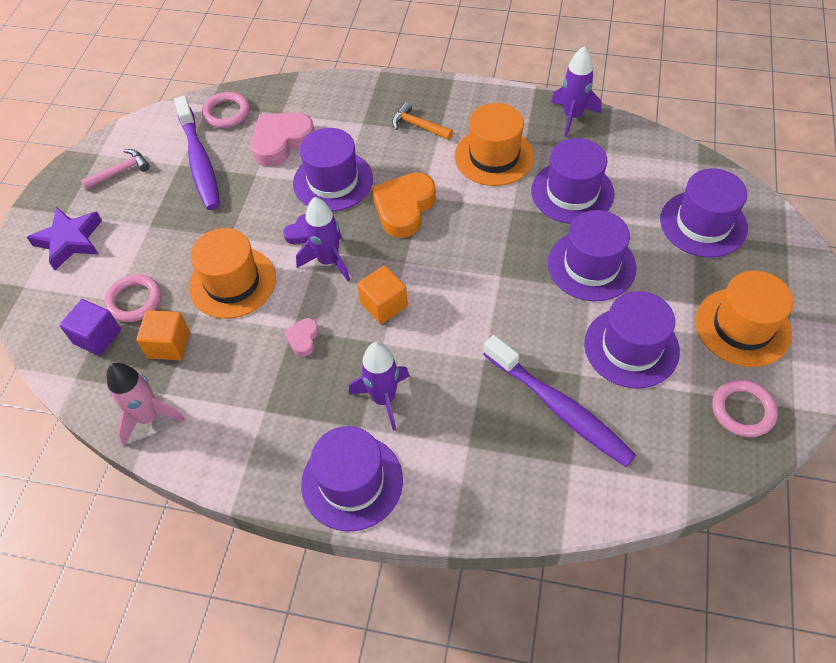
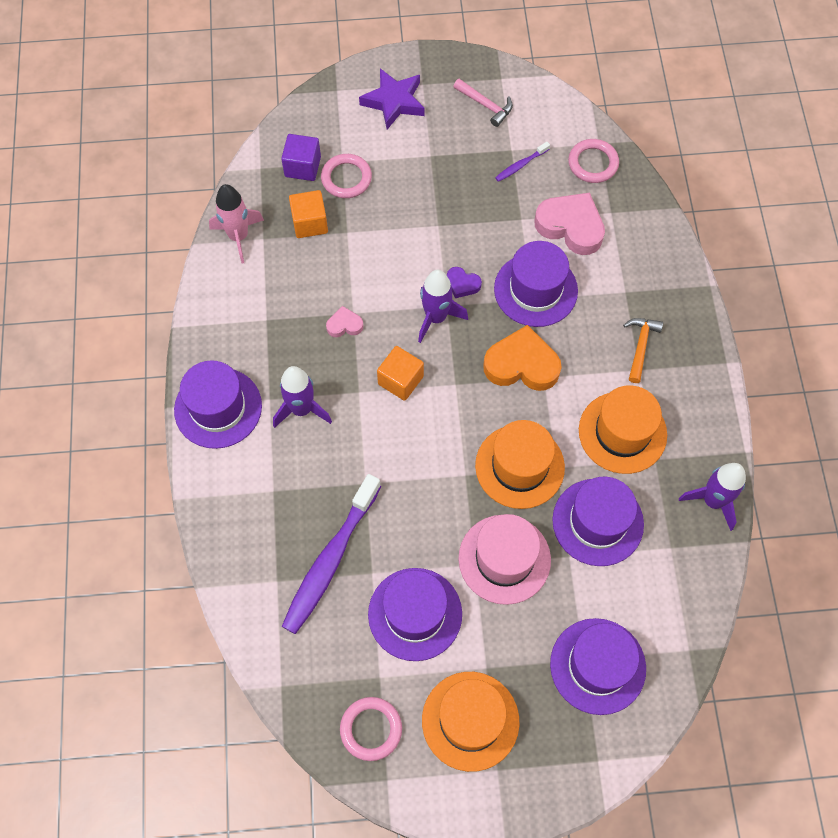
camera: 70 degrees right, 10 degrees up
(199, 161) = (520, 165): purple toothbrush -> purple toothbrush, size x0.44
(232, 282) = (388, 247): orange hat -> orange hat (519, 466)
(591, 265) = (504, 559): purple hat -> pink hat

